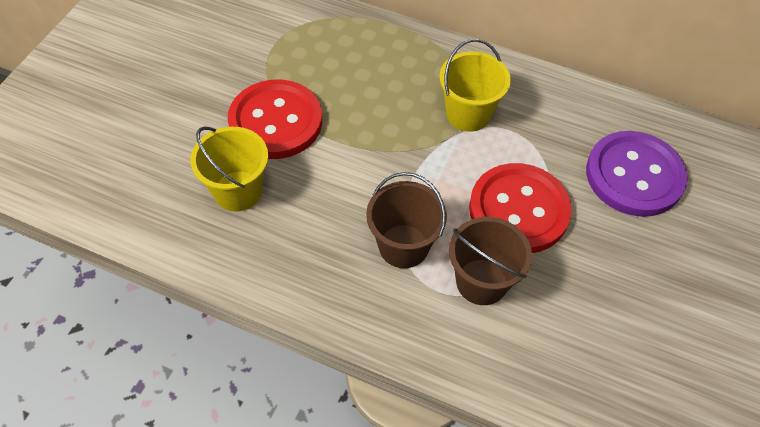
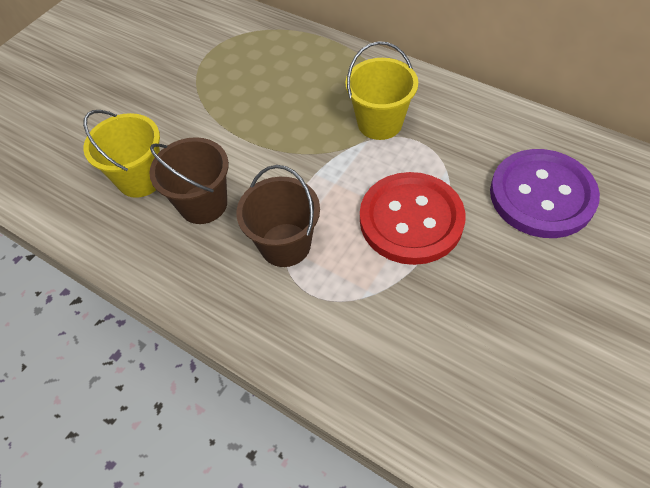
camera: 15 degrees right, 0 degrees up
(275, 121) = (193, 118): red button -> none
(481, 282) = (356, 288): brown bucket -> brown bucket (203, 204)

